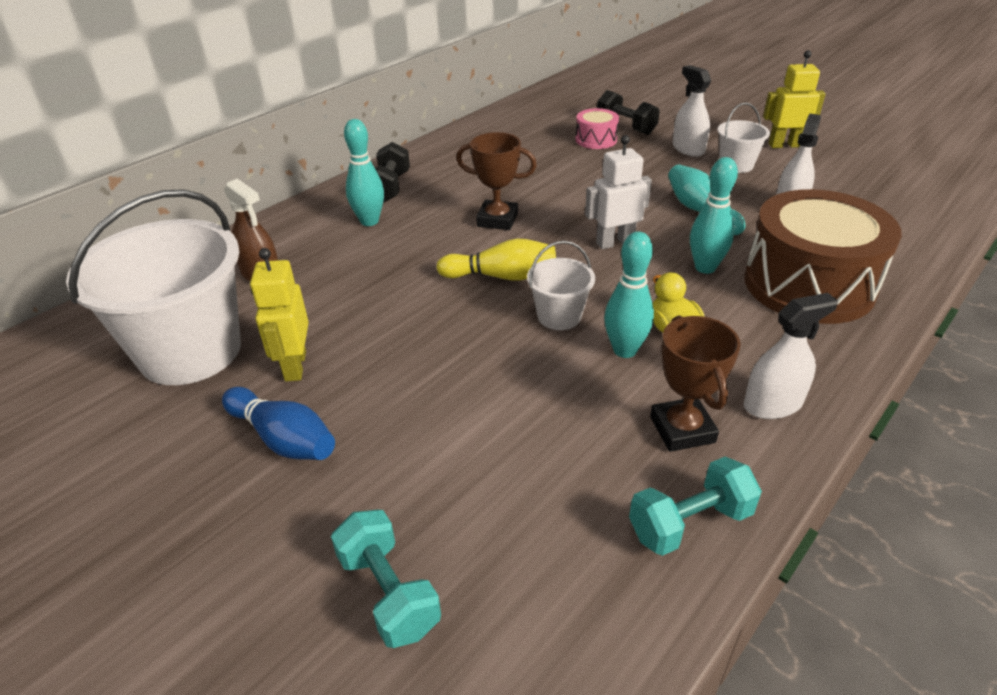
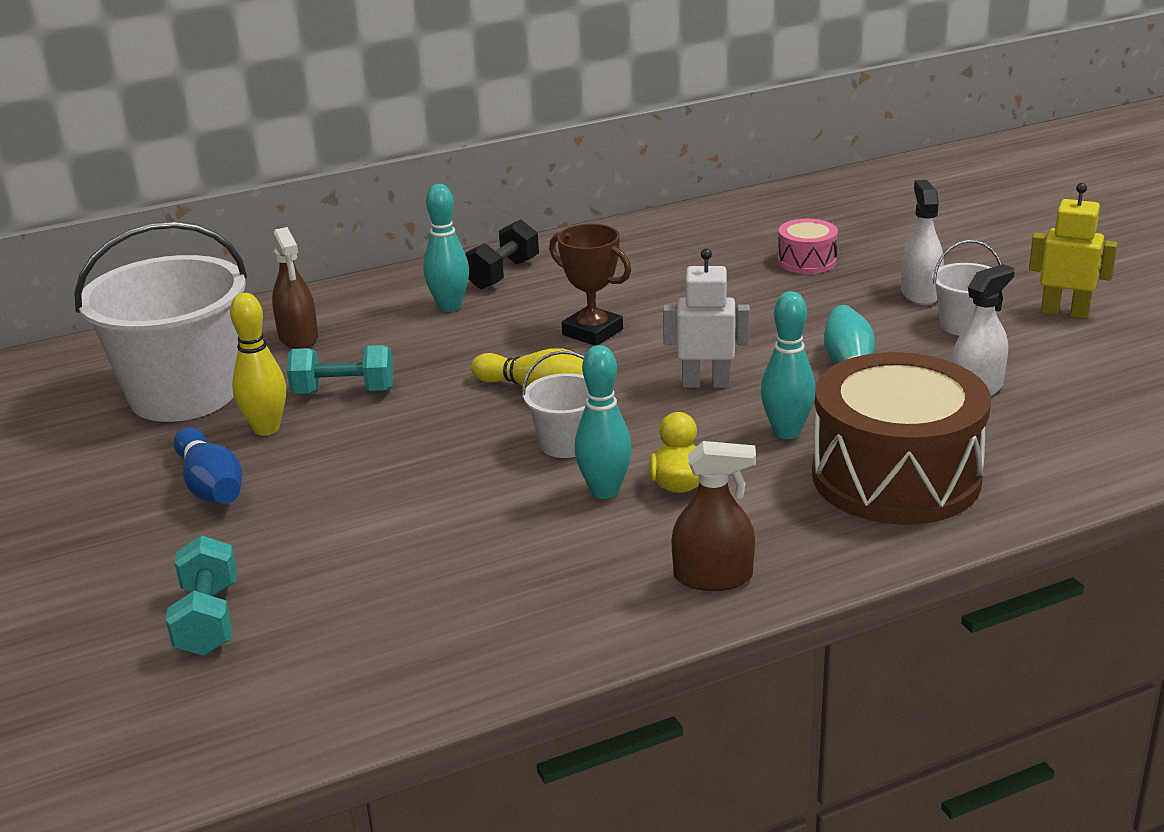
camera: 25 degrees right, 10 degrees down
(295, 366) = (266, 429): yellow robot -> yellow bowling pin
(625, 127) = (864, 252): black dumbbell -> none
(682, 429) = (590, 573): brown trophy -> none
(690, 523) = (516, 647): turquoise dumbbell -> turquoise dumbbell (343, 392)
(773, 404) = (713, 577): white spray bottle -> brown spray bottle

